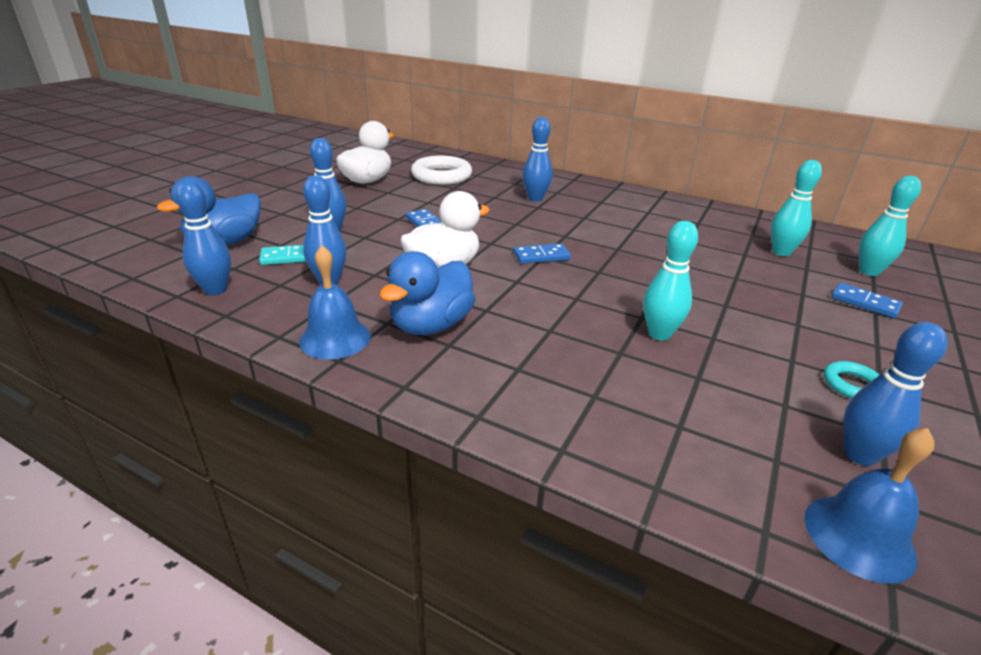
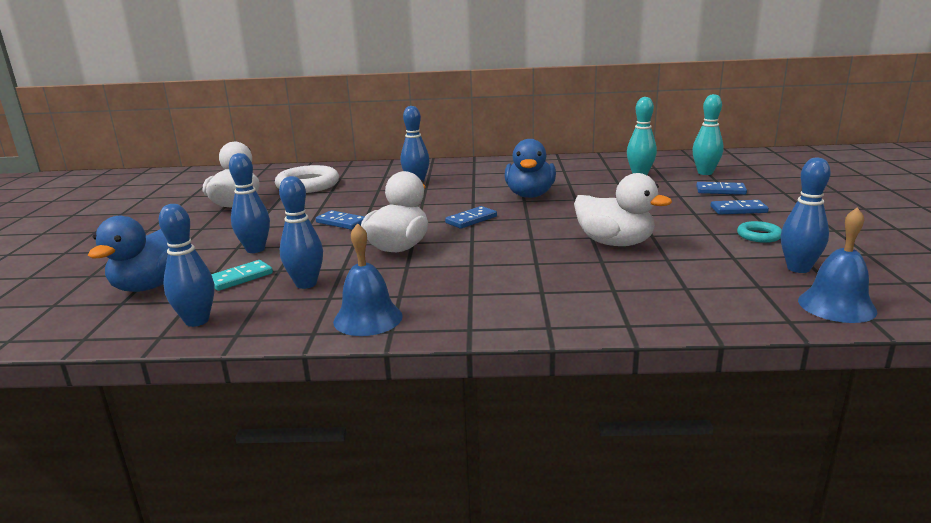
camera: 25 degrees left, 10 degrees down
(431, 325) = (440, 286): blue duck -> blue duck (530, 195)
(659, 334) = (615, 243): turquoise bowling pin -> white duck
(861, 338) = (738, 210): none -> blue domino

